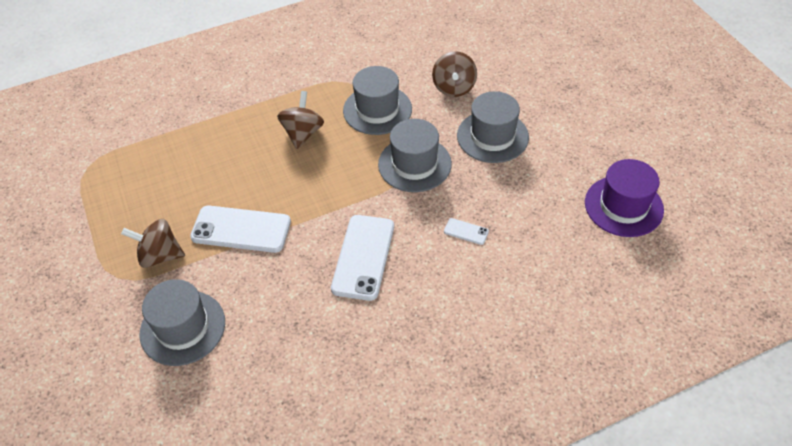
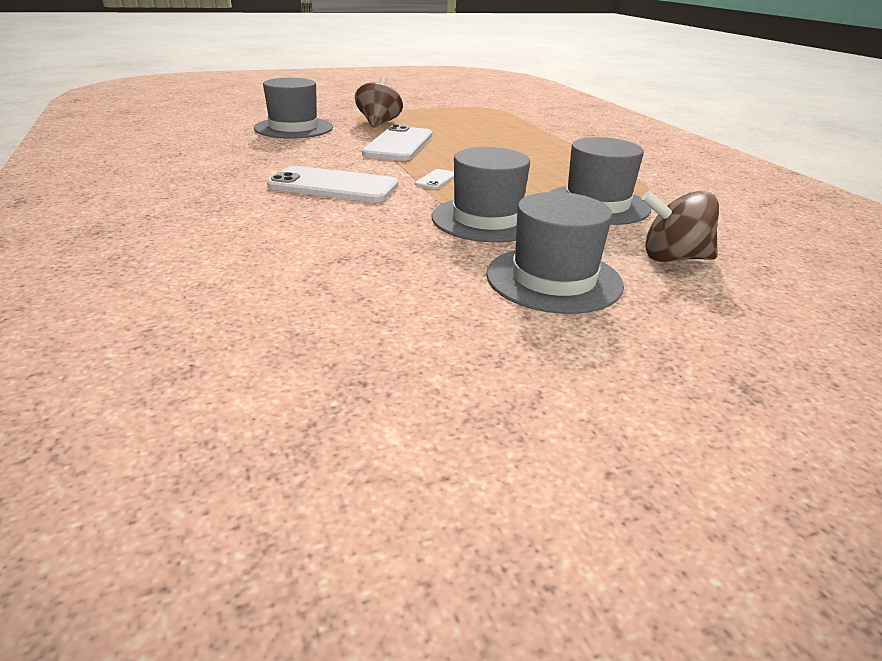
camera: 90 degrees right, 20 degrees down
(302, 133) = (542, 169): brown spinning top -> none
(466, 231) = (344, 241): white phone -> white phone (436, 180)
(623, 206) = (337, 407): purple hat -> none

